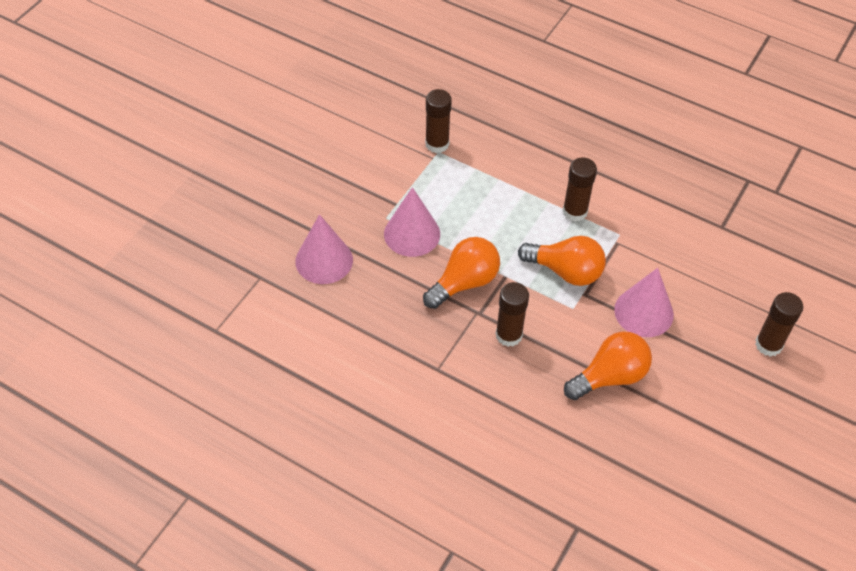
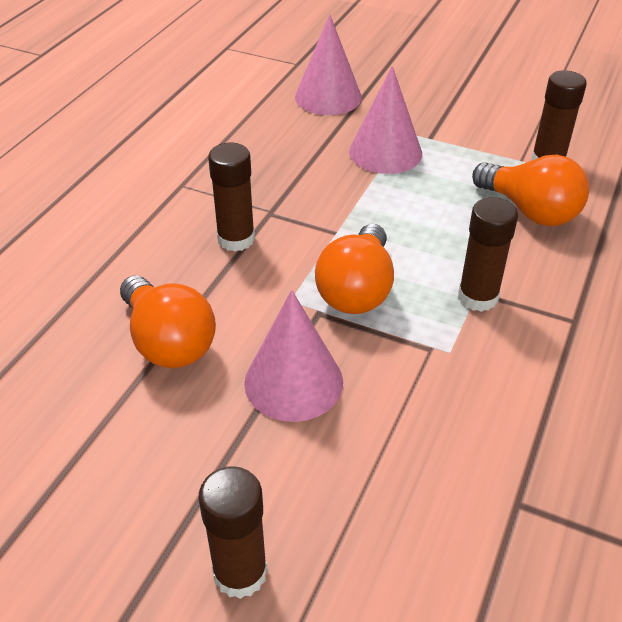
camera: 85 degrees right, 10 degrees down
(464, 282) = (317, 197): orange light bulb -> orange light bulb (530, 211)

